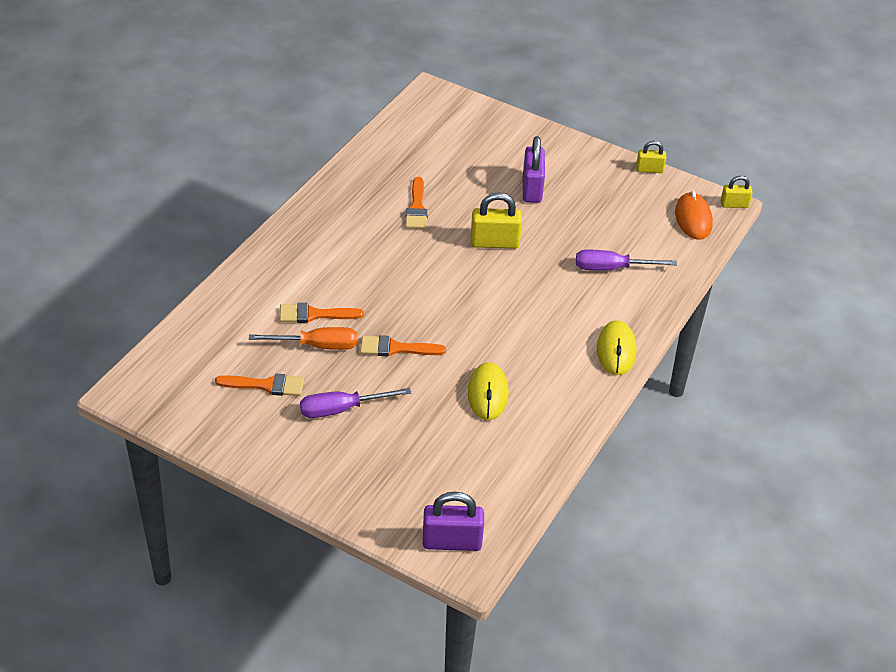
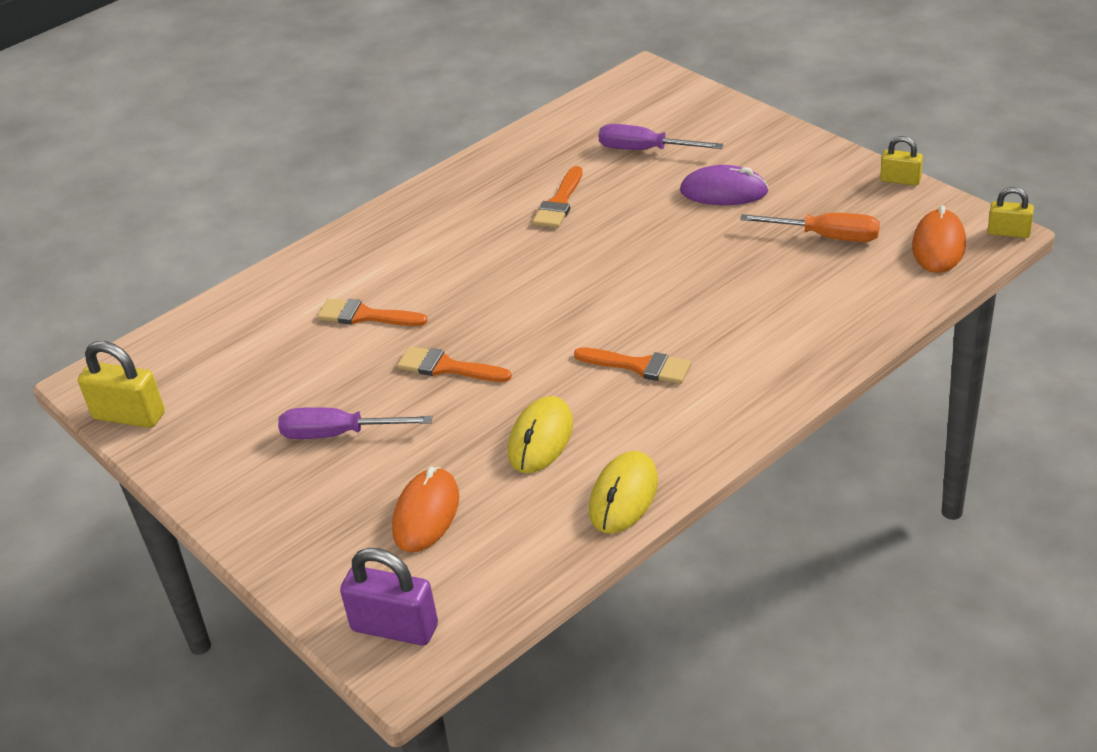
camera: 25 degrees right, 5 degrees down
(266, 385) = (261, 393): orange brush -> orange brush (639, 366)
(317, 346) = (349, 353): orange screwdriver -> orange screwdriver (826, 237)
(434, 459) = (426, 514): none -> orange mouse
(494, 242) = (642, 252): yellow padlock -> yellow padlock (129, 416)
(532, 188) = (724, 191): purple padlock -> purple mouse
(612, 268) = (790, 298): purple screwdriver -> purple screwdriver (645, 150)
(616, 350) = (749, 404): yellow mouse -> yellow mouse (624, 496)

